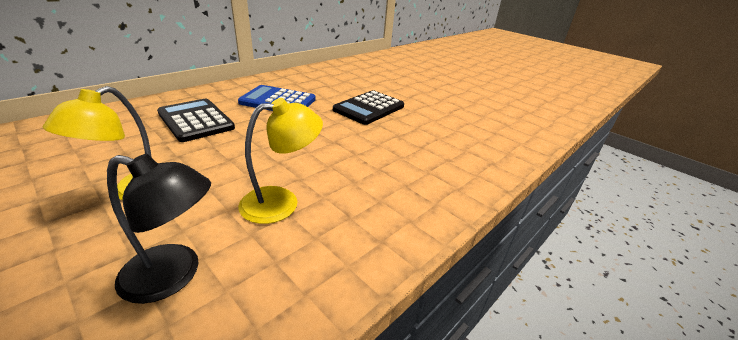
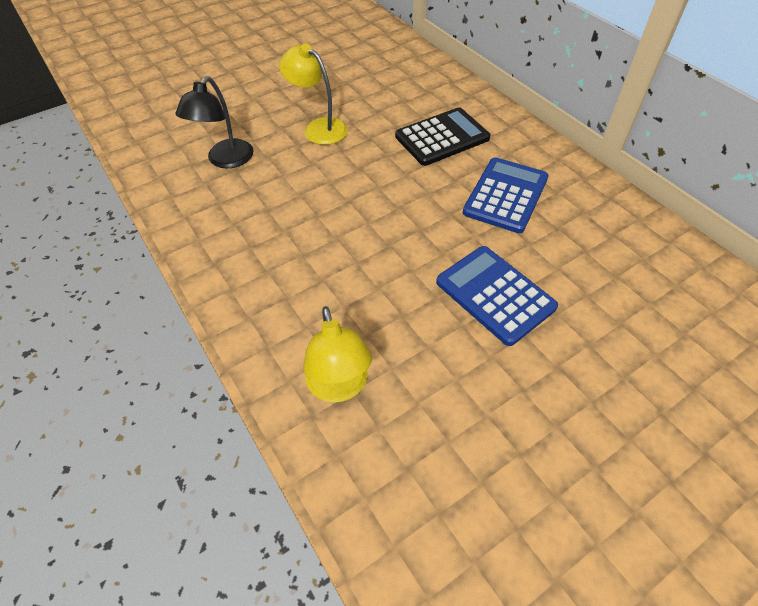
camera: 105 degrees right, 20 degrees up
(281, 202) = (284, 204): yellow lamp -> yellow lamp (339, 387)
(369, 108) = (495, 294): black calculator -> blue calculator

